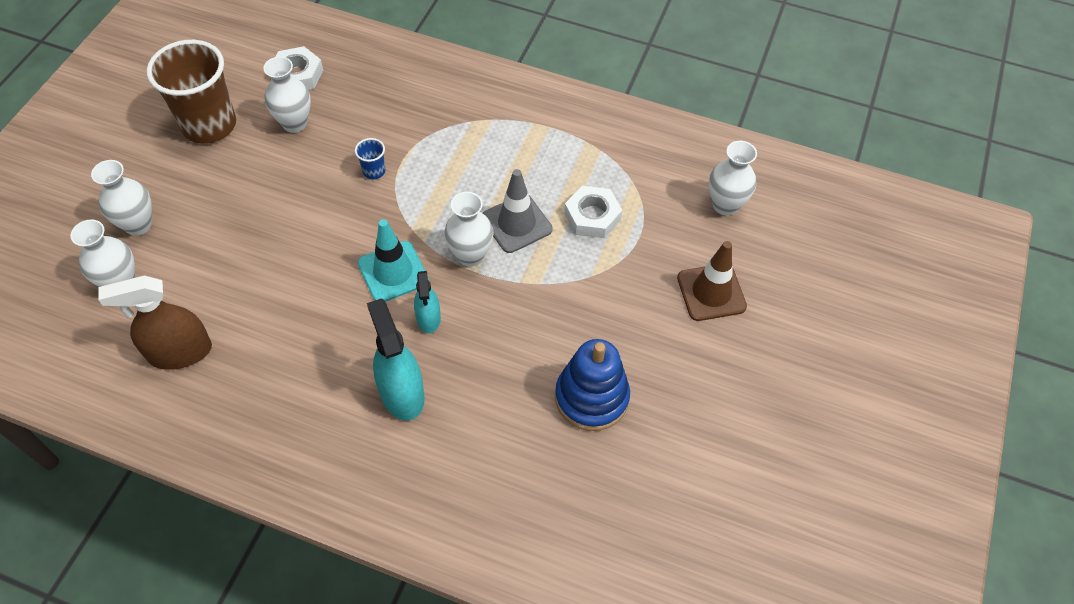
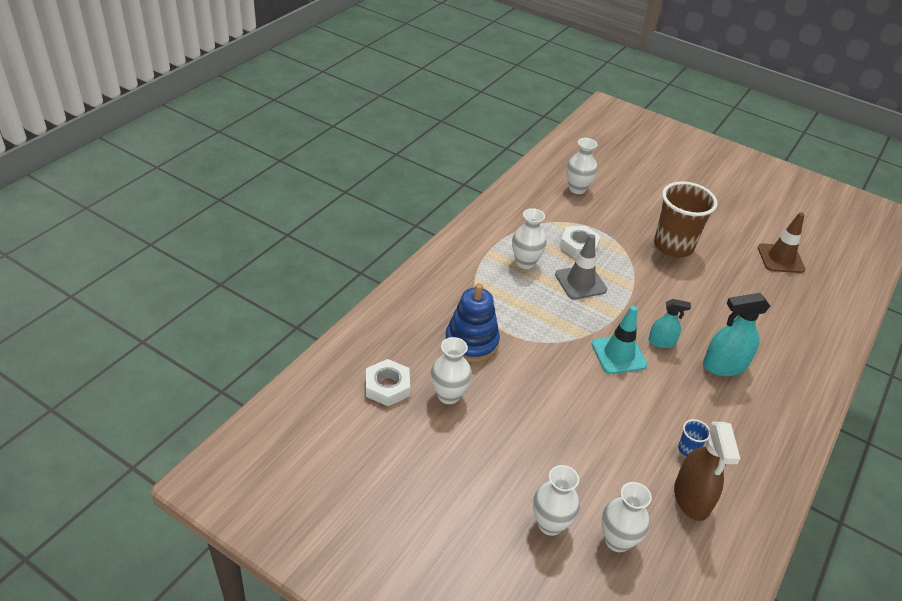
camera: 80 degrees left, 15 degrees down
(209, 125) = (434, 459): brown cup -> brown cup (673, 246)
(374, 171) = (516, 351): blue cup -> blue cup (688, 449)
(470, 255) = (607, 311): white vase -> white vase (525, 262)
(591, 397) = (723, 277): blue stacking toy -> blue stacking toy (471, 342)
(711, 292) = (645, 211): brown traffic cone -> brown traffic cone (780, 258)

